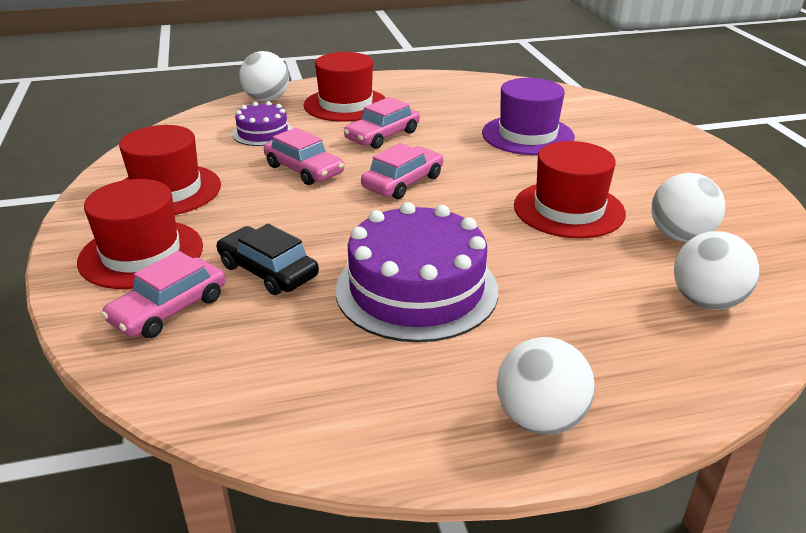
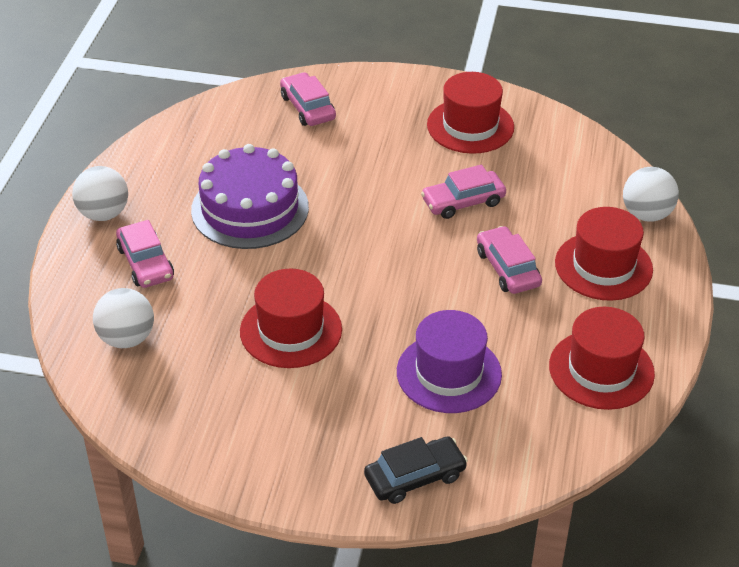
camera: 115 degrees right, 10 degrees up
(141, 254) = (381, 104): red hat -> red hat (601, 370)
(263, 133) = (558, 194): purple cake -> none
(268, 271) = (320, 152): black car -> black car (415, 477)
(403, 182) = (403, 251): pink car -> pink car (145, 263)
(680, 236) = (205, 375): white ball -> none

